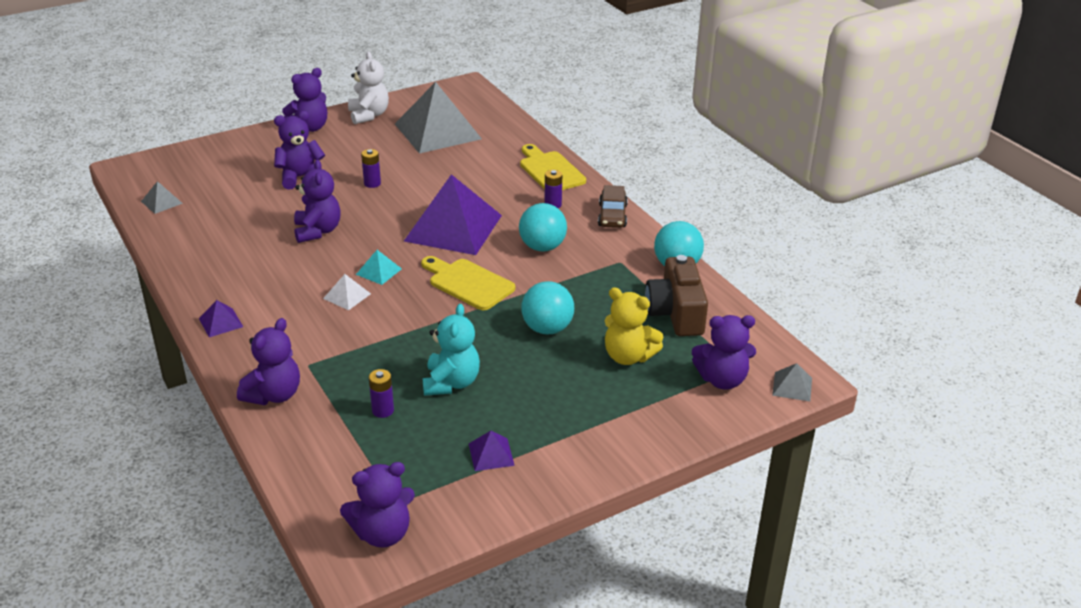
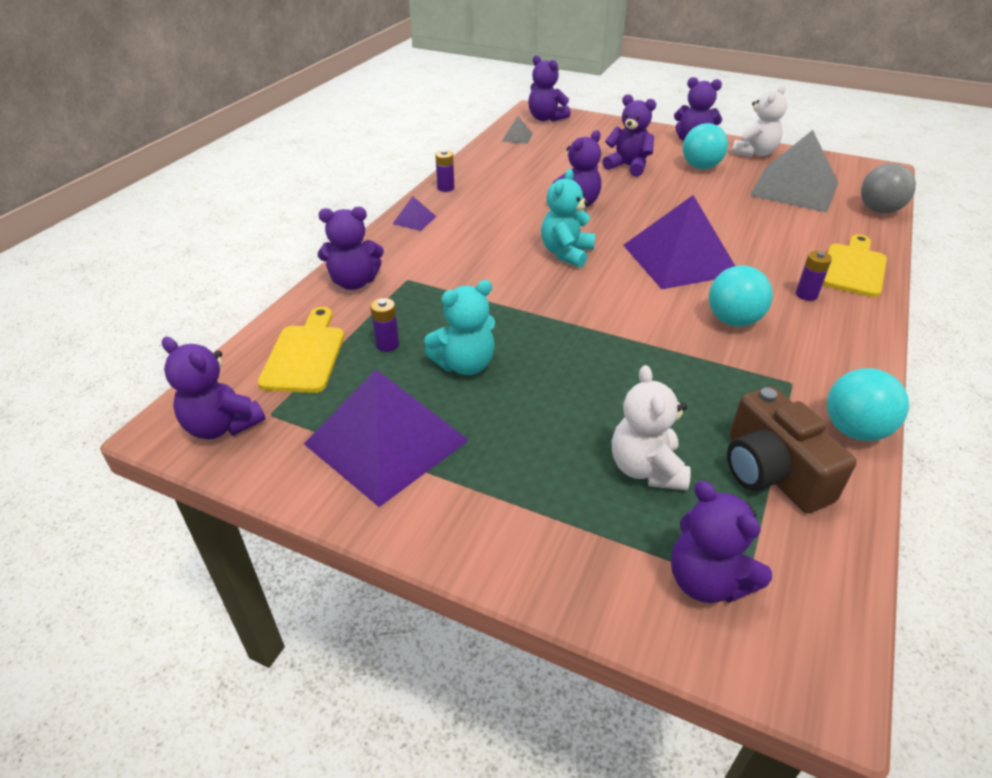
camera: 55 degrees right, 5 degrees up
(152, 170) = (546, 118): none -> purple teddy bear
(347, 296) = (514, 254): white pyramid -> none
(372, 183) = (672, 196): purple battery -> purple battery (445, 188)
(378, 271) = (566, 253): turquoise pyramid -> turquoise teddy bear
(468, 283) = (616, 304): yellow cutting board -> yellow cutting board (305, 354)
(491, 454) = (386, 441): purple pyramid -> purple pyramid, size x2.44
(507, 120) = (879, 210): none -> grey ball
(547, 328) = (615, 385): turquoise ball -> turquoise ball (700, 167)
(612, 215) = (856, 339): brown car -> none
(628, 356) = (646, 469): yellow teddy bear -> white teddy bear
(676, 313) = (772, 472): brown camera -> brown camera turned 75 degrees counterclockwise
(792, 386) = (786, 673): grey pyramid -> none

